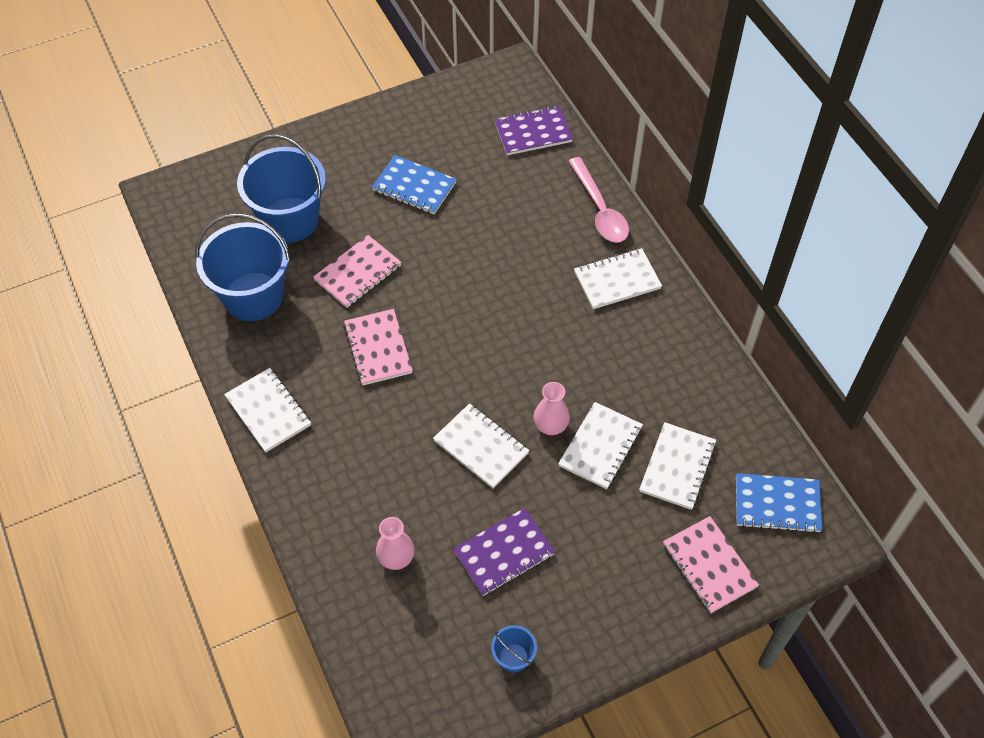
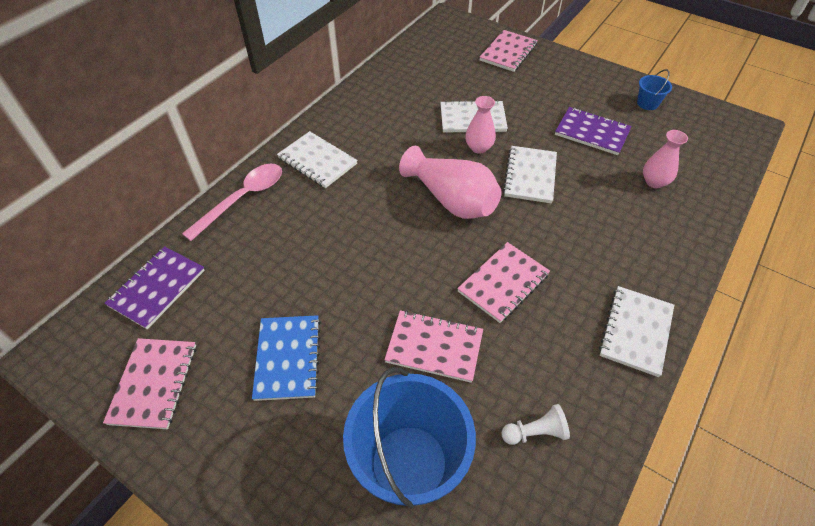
camera: 120 degrees left, 5 degrees down
(253, 296) = (535, 432): blue bucket -> white pawn
(447, 113) = (154, 384): none -> pink notebook
(494, 362) = (452, 200): none -> pink vase
(533, 132) = (157, 288): purple notebook -> purple notebook turned 75 degrees clockwise
(677, 467) = (455, 82): white notebook -> none
(777, 504) = (444, 40): blue notebook -> none

